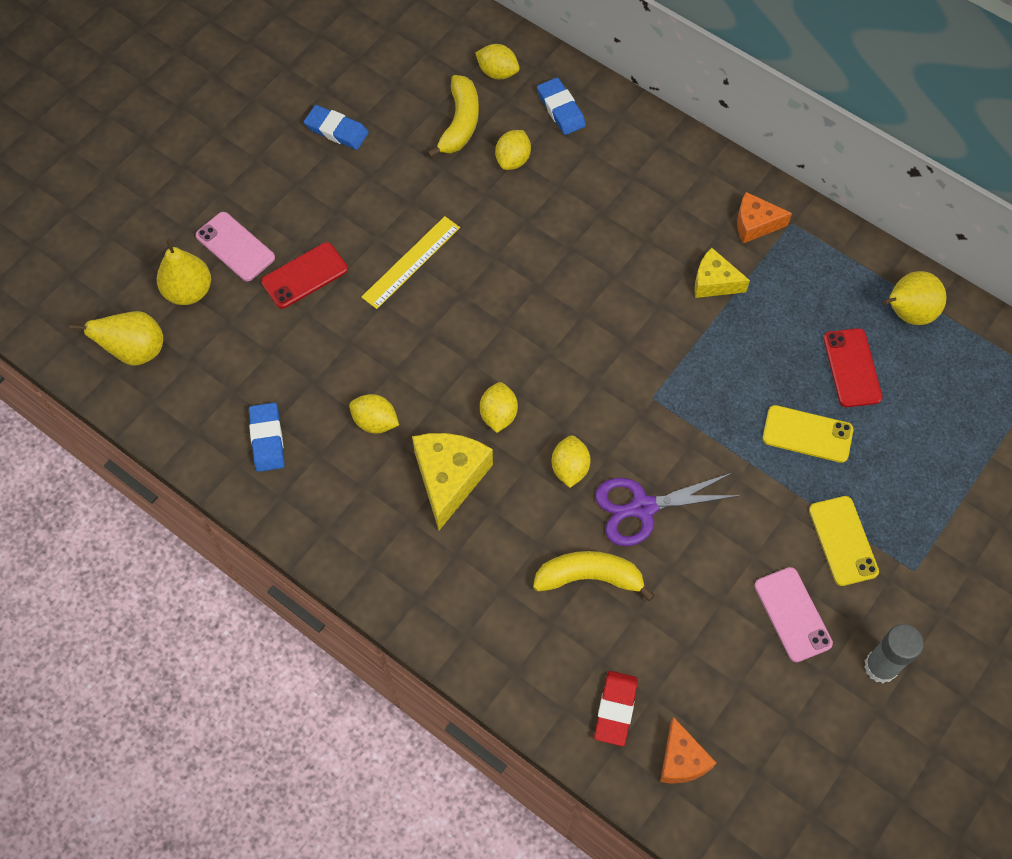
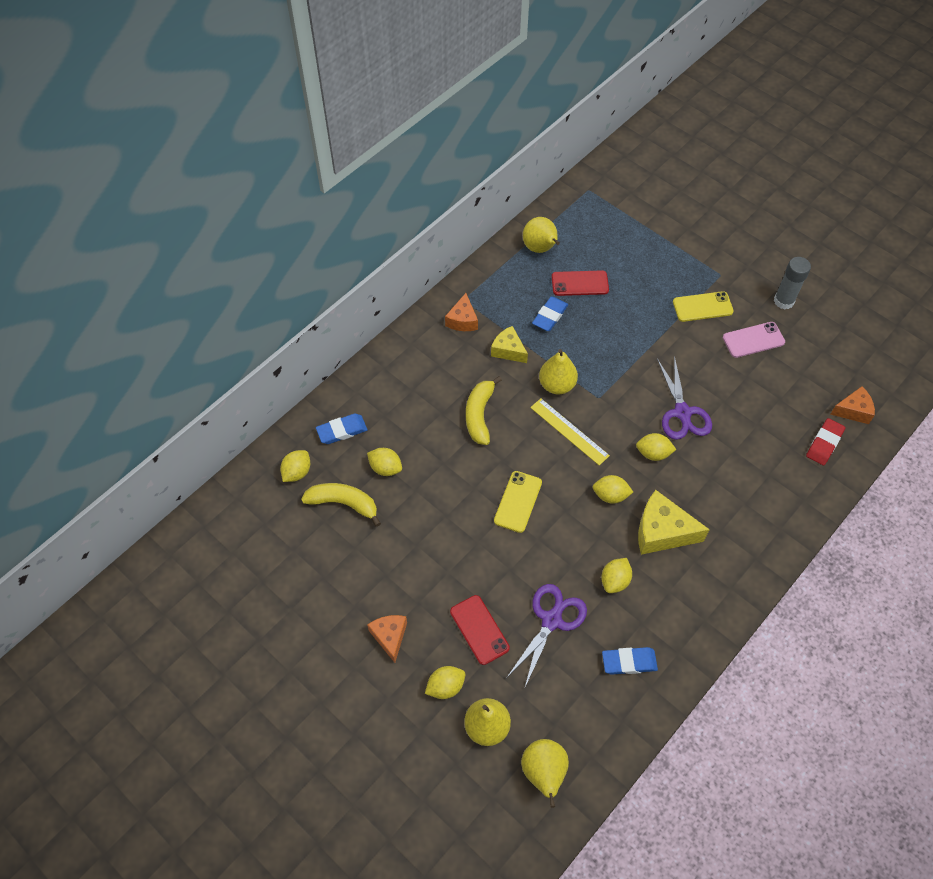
camera: 85 degrees left, 5 degrees down
(235, 247) = (445, 686): pink phone -> yellow lemon
(293, 187) = (390, 637): none -> orange cheese
(319, 351) = (551, 620): none -> purple scissors
(336, 130) = (335, 599): blue eraser -> blue eraser (550, 316)
(411, 262) = (473, 547): yellow ruler -> yellow ruler (569, 431)
(589, 577) = (734, 449): yellow banana -> yellow banana (479, 415)
(615, 709) = (824, 443): red eraser -> red eraser turned 75 degrees counterclockwise
(666, 344) = (557, 385): none -> yellow pear
(714, 282) = (508, 350): yellow cheese -> yellow cheese turned 105 degrees clockwise
(807, 434) = (628, 314): yellow phone -> yellow phone (518, 501)

